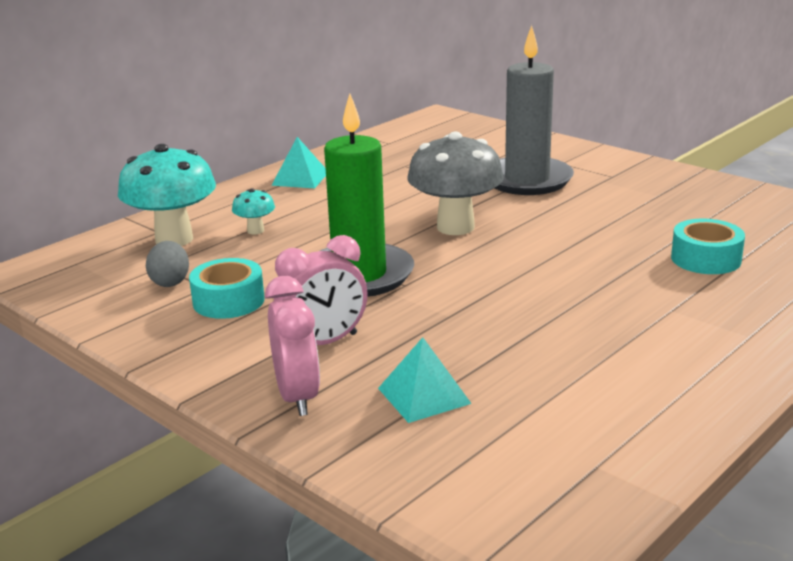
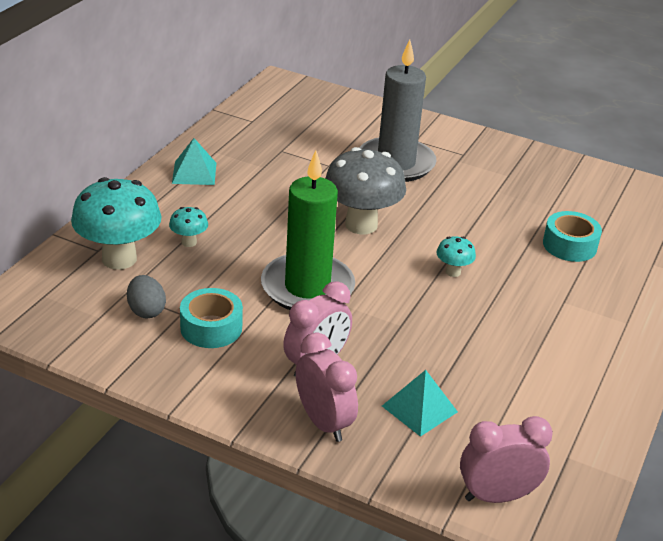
camera: 20 degrees left, 10 degrees up
(474, 496) = (497, 496): none -> pink clock
(541, 273) = (453, 272): none -> turquoise mushroom

